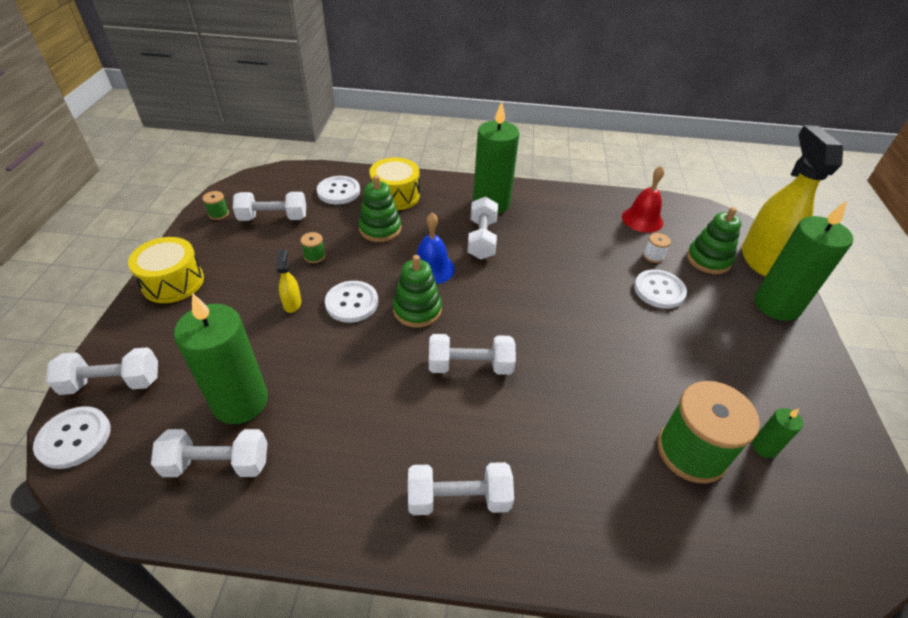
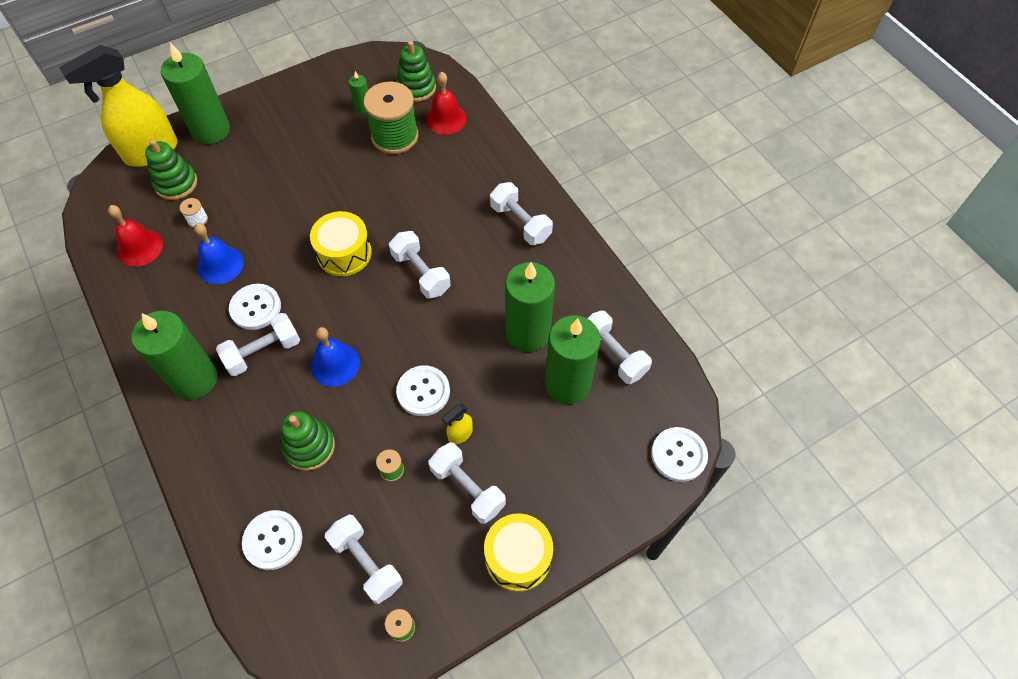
camera: 125 degrees left, 15 degrees up
(112, 383) = (630, 482): white dumbbell -> white dumbbell (467, 488)
(322, 407) = (527, 333): none -> green candle
(395, 196) = (241, 476): yellow drum -> yellow drum (344, 253)
(417, 310) = (393, 341): green stacking toy -> green stacking toy (416, 88)
(590, 250) = (220, 264): none -> blue bell
(659, 290) = (244, 200): white button -> white button (255, 307)
(699, 531) = (446, 119): none -> red bell

